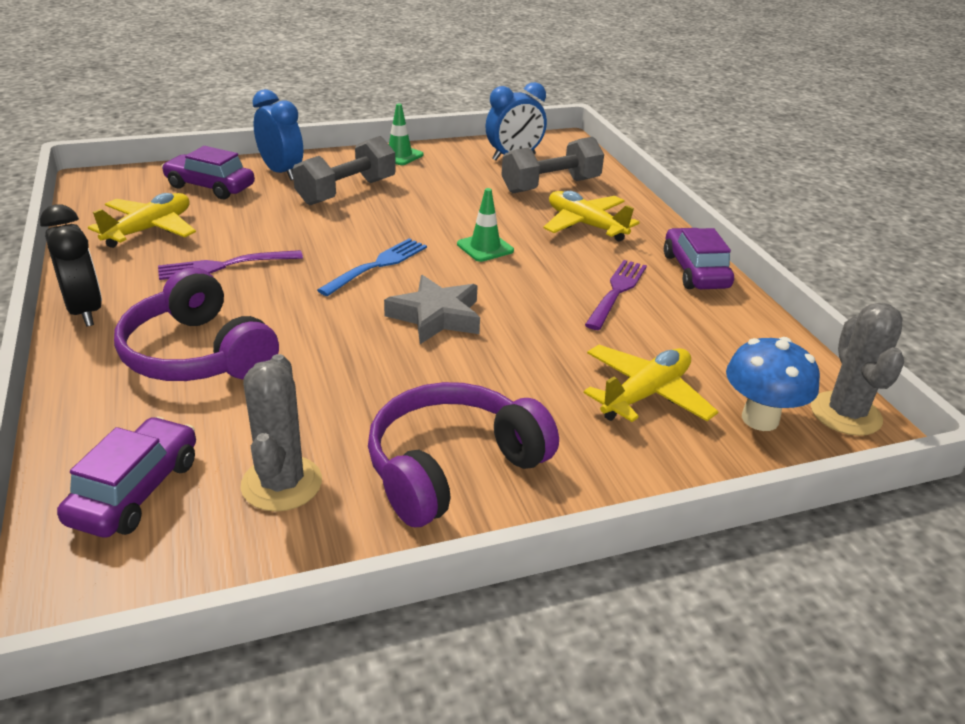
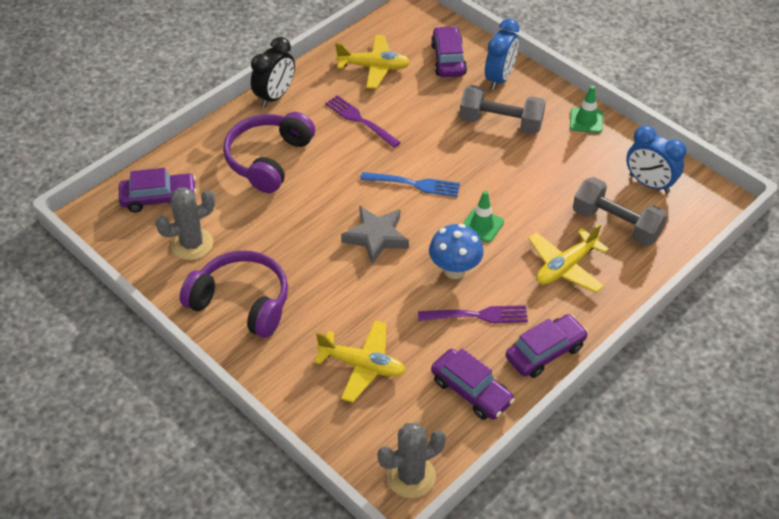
camera: 65 degrees right, 15 degrees up
(585, 225) = (565, 267): yellow plane -> yellow plane turned 150 degrees counterclockwise
(727, 330) = (471, 391): none -> purple car
(760, 419) = (374, 430): blue mushroom -> blue mushroom (454, 270)

